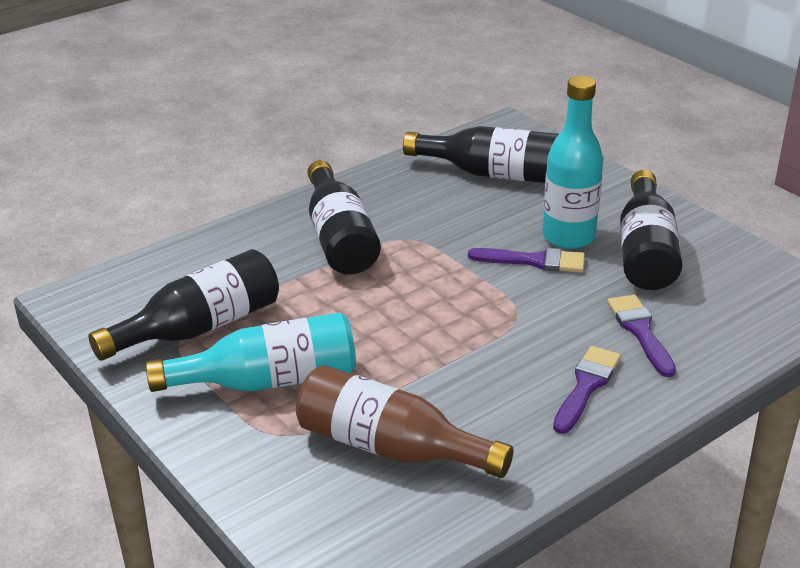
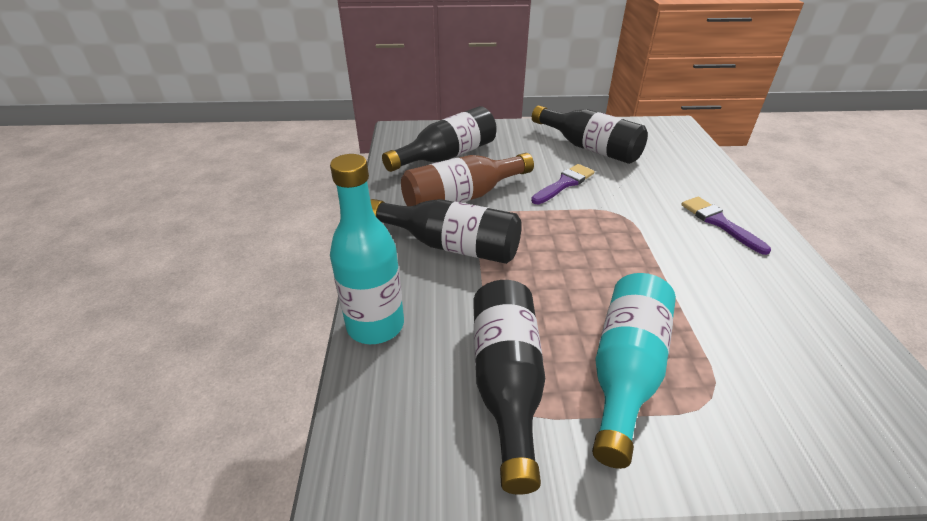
camera: 55 degrees left, 5 degrees up
(390, 447) = (757, 337): brown bottle -> brown bottle (462, 198)
(568, 237) = (549, 162): turquoise bottle -> turquoise bottle (375, 325)
(641, 332) = (672, 182): purple brush -> none

